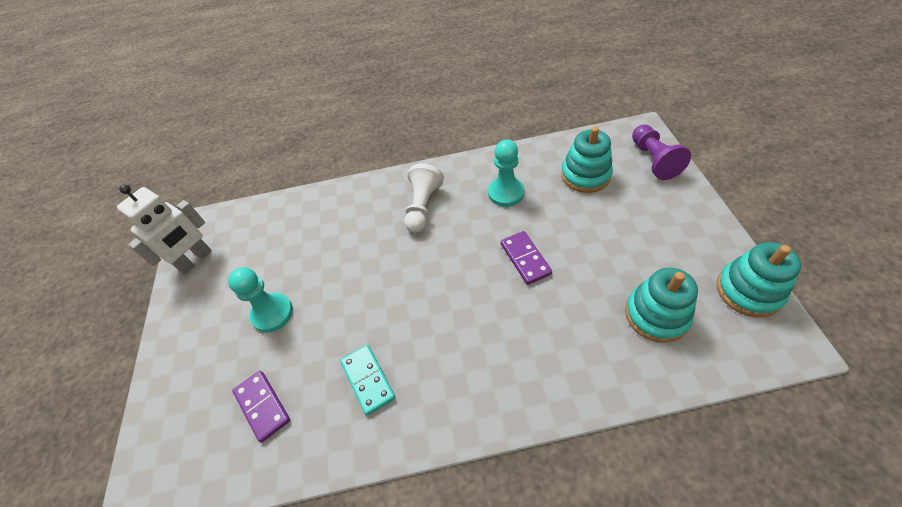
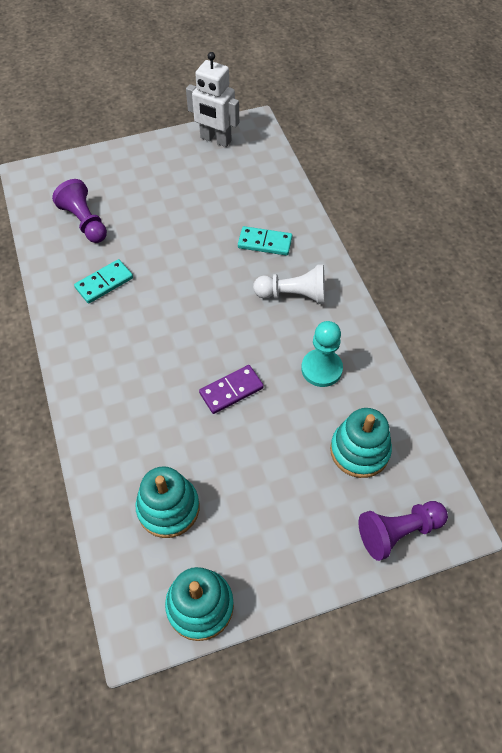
camera: 75 degrees right, 5 degrees up
(262, 406) = (85, 222): purple domino -> purple pawn
(272, 313) = (164, 206): turquoise pawn -> none
(355, 224) = (265, 243): none -> turquoise domino

